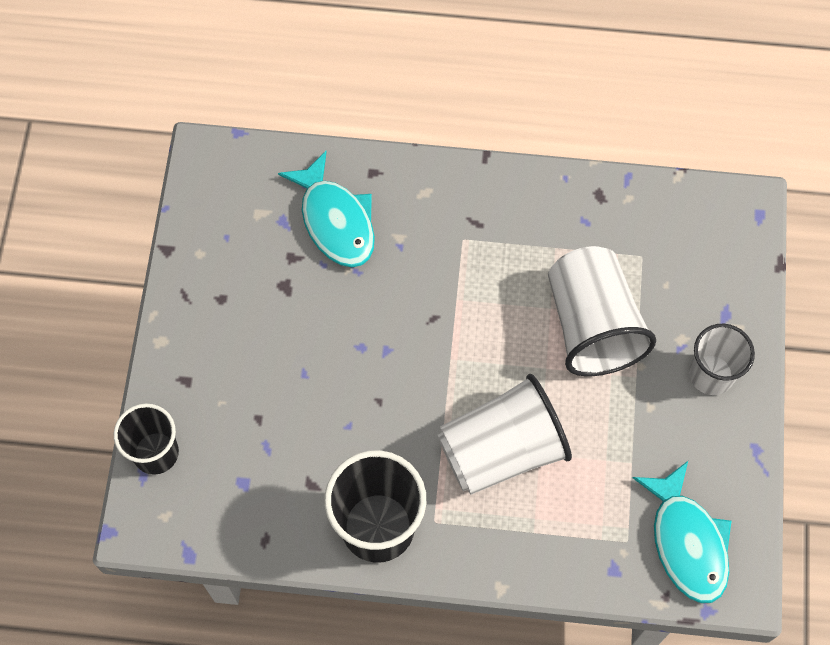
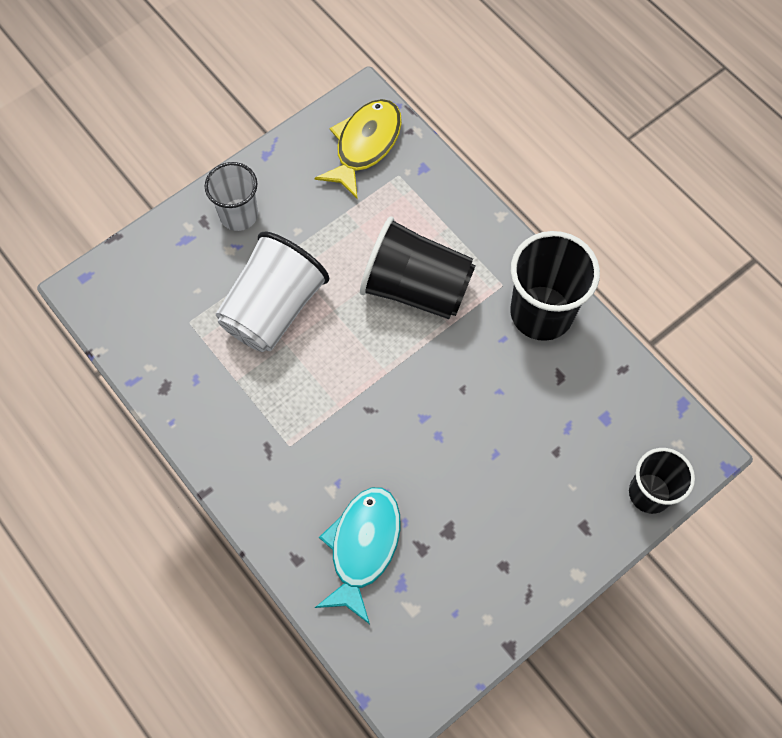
camera: 135 degrees left, 0 degrees up
(501, 450) = (416, 288): white cup -> black cup
(687, 541) = (365, 145): turquoise fish -> yellow fish

